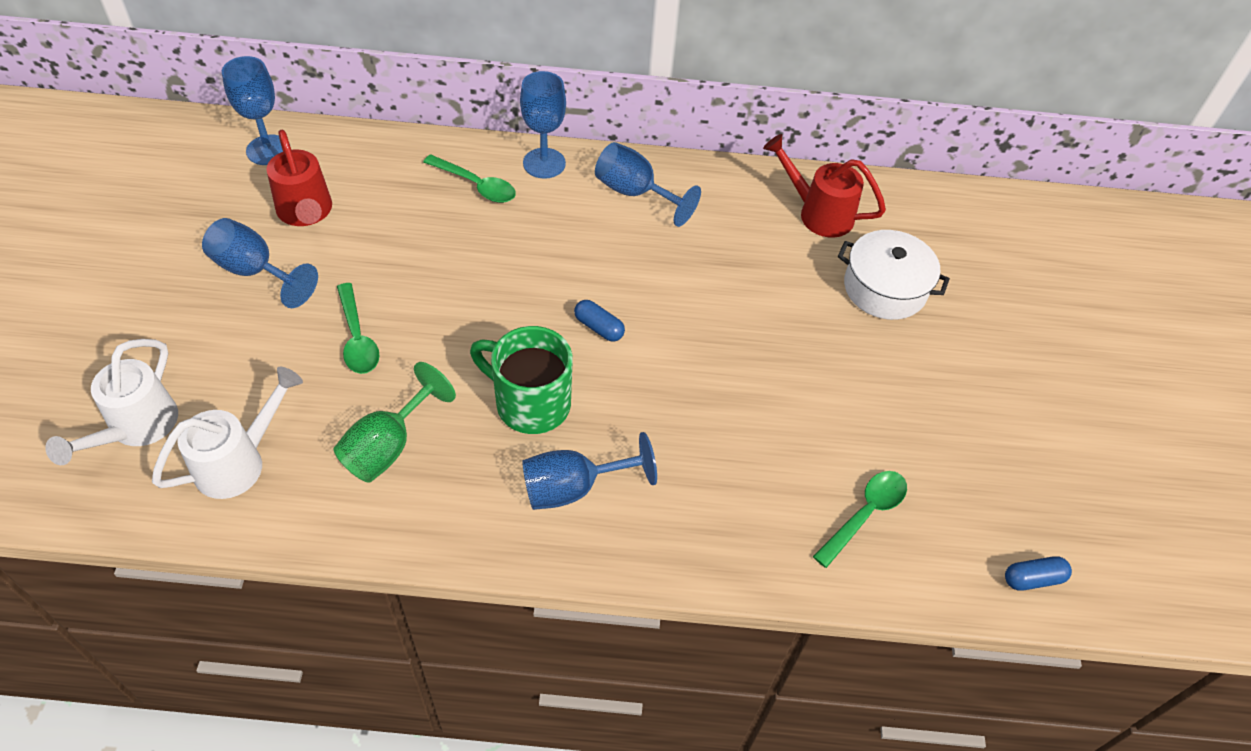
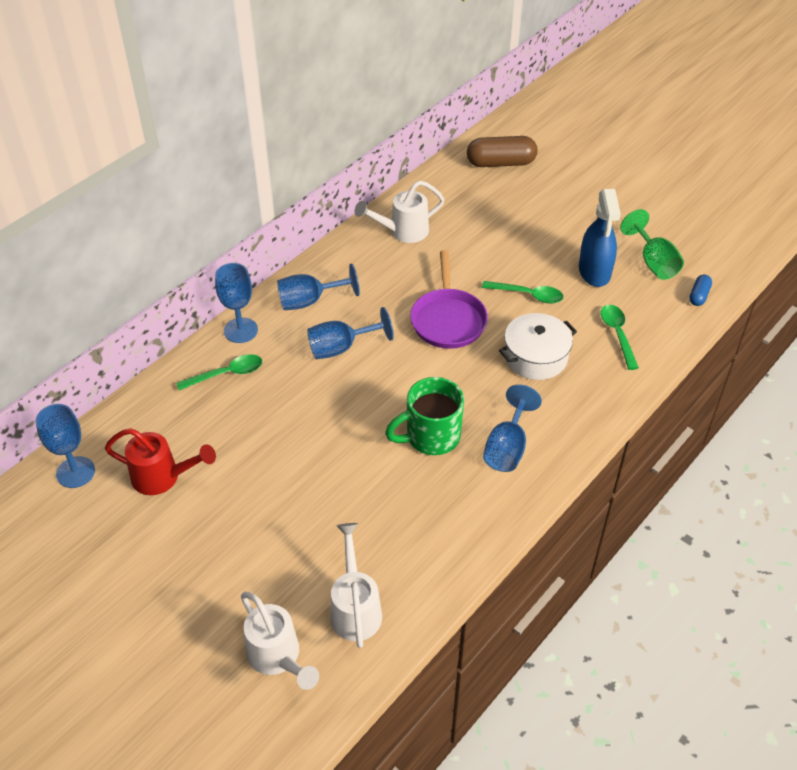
camera: 50 degrees left, 5 degrees down
(255, 271) = (192, 530): blue goblet -> blue goblet (341, 348)
(357, 338) = (304, 499): green spoon -> green spoon (528, 295)
(388, 446) = (406, 522): green goblet -> green goblet (653, 262)
(599, 327) = (401, 375): blue capsule -> none
(722, 325) = (448, 320): none -> purple pan
(818, 213) = (403, 231): red watering can -> white watering can
(885, 288) = (481, 238): white pot -> white pot (535, 357)
(950, 432) = (594, 272): none -> blue spray bottle
(1031, 241) = (501, 163): none -> brown capsule

